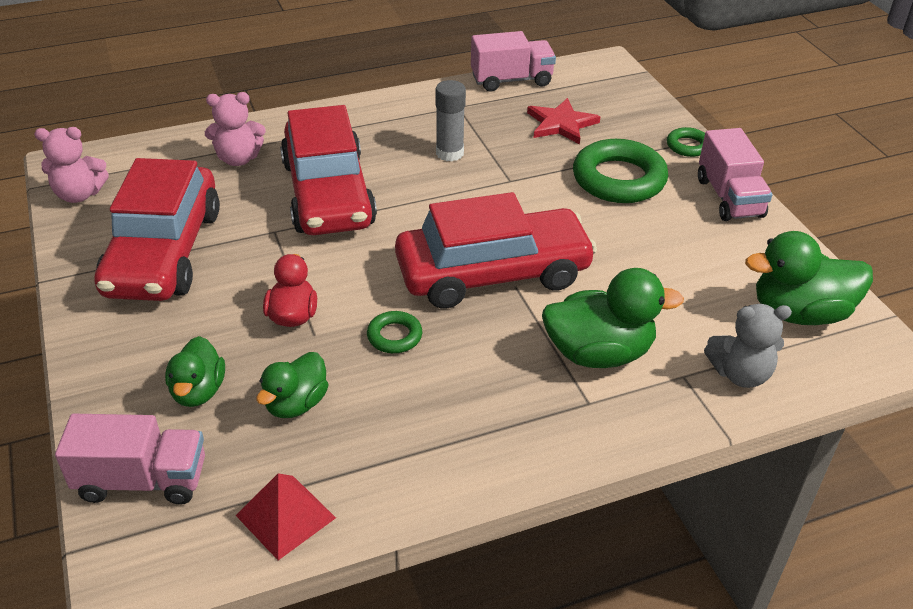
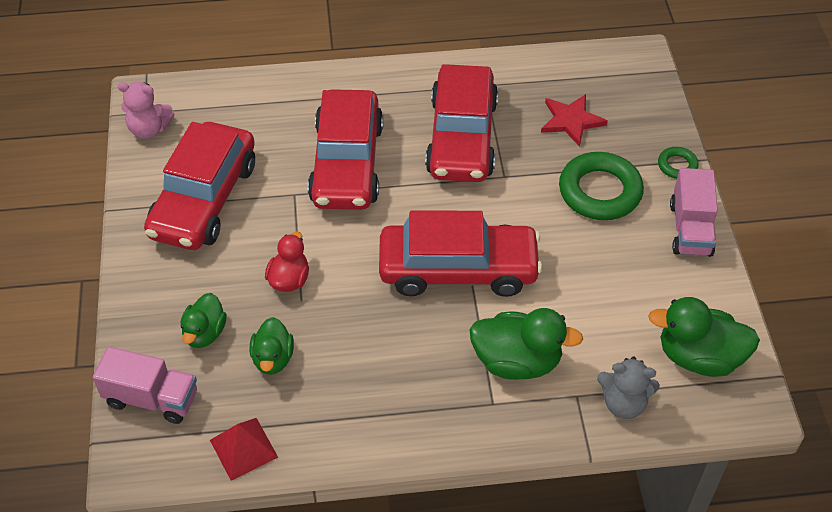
camera: 15 degrees right, 10 degrees up
(238, 159) = (282, 113): pink teddy bear -> none
(296, 404) = (273, 358): green duck -> green duck turned 45 degrees counterclockwise
(394, 336) = (362, 314): green ring -> none
(449, 153) = (461, 137): grey glue stick -> red car
(511, 80) = (544, 61): pink truck -> none

